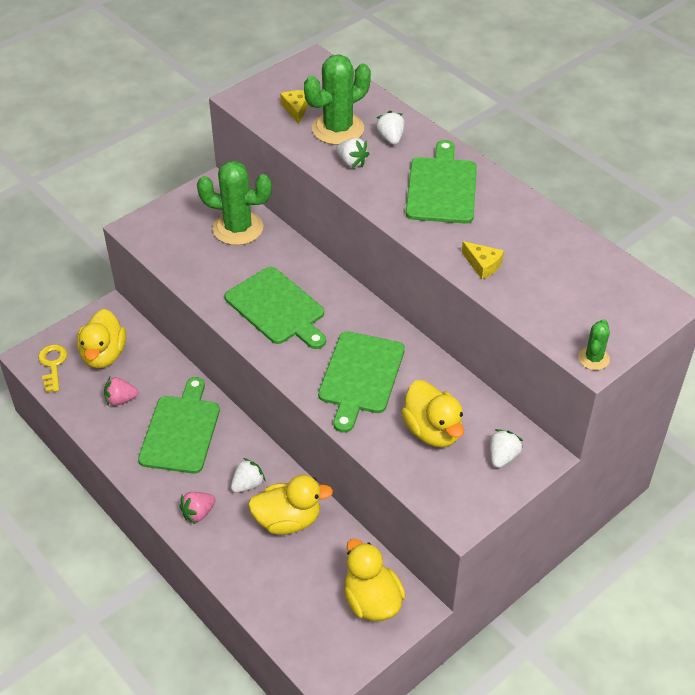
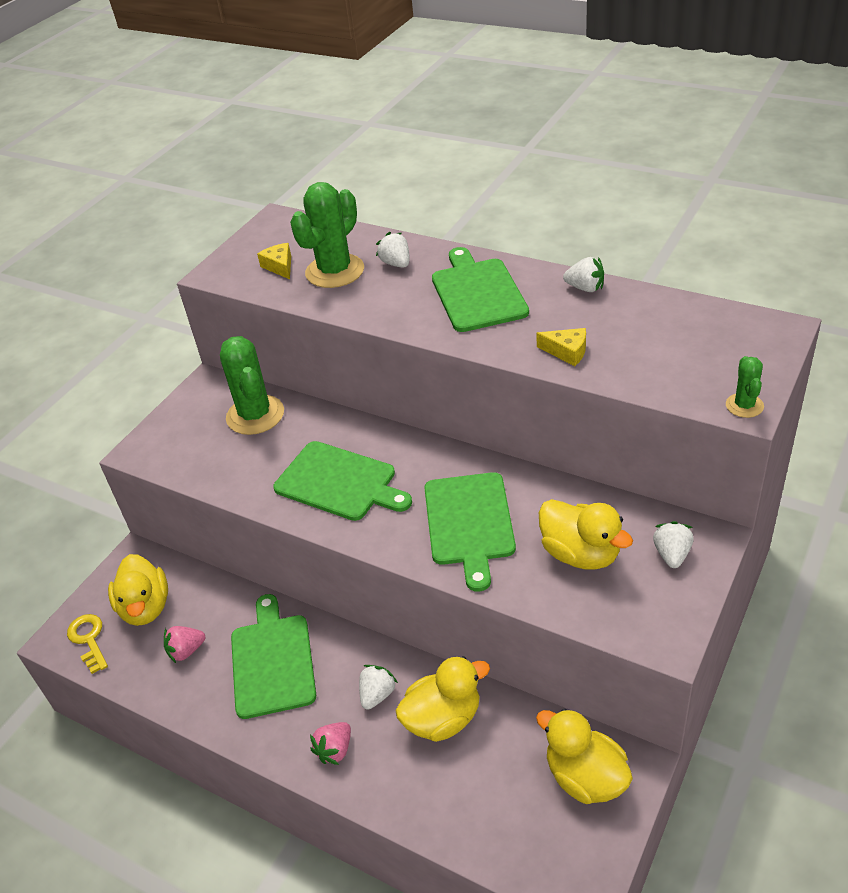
camera: 15 degrees left, 5 degrees down
(238, 228) = (255, 415): green cactus -> green cactus turned 75 degrees clockwise
(351, 162) = (367, 297): white strawberry -> white strawberry (585, 288)

